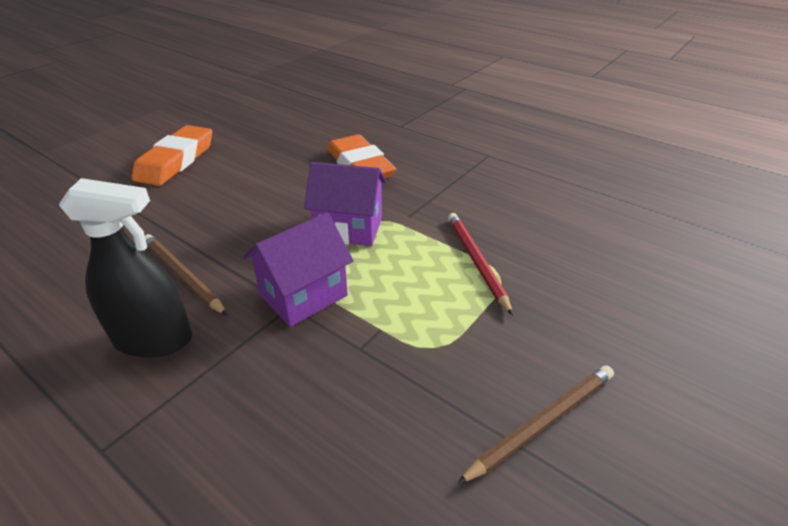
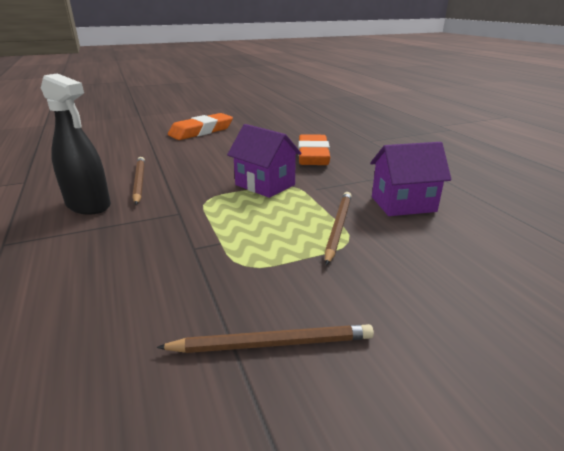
camera: 30 degrees right, 10 degrees down
(303, 295) = (193, 210): purple house -> purple house (403, 204)
(476, 262) = (338, 227): red pencil -> brown pencil

